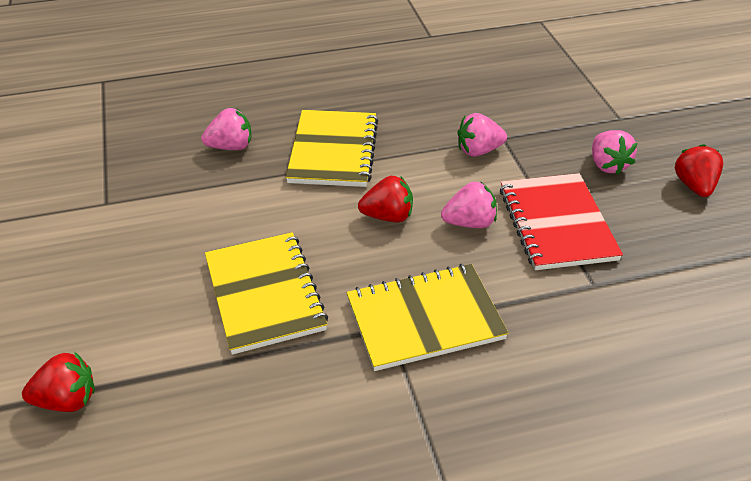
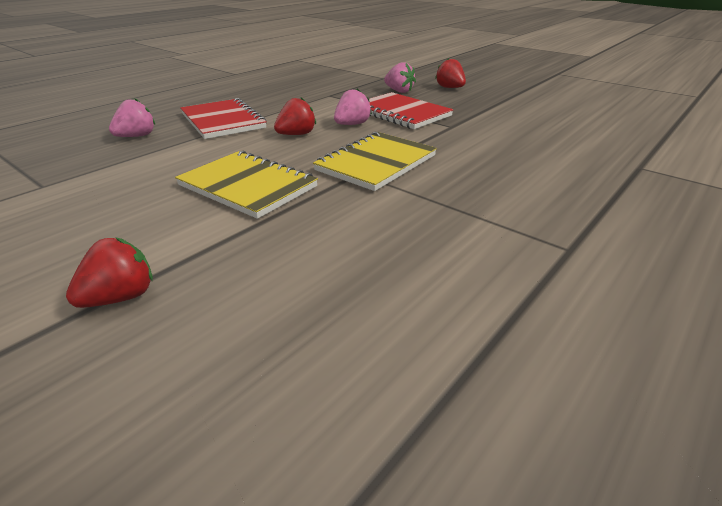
camera: 35 degrees left, 10 degrees down
(333, 151) = (223, 121): yellow notebook -> red notebook
(478, 150) = (321, 101): pink strawberry -> none

